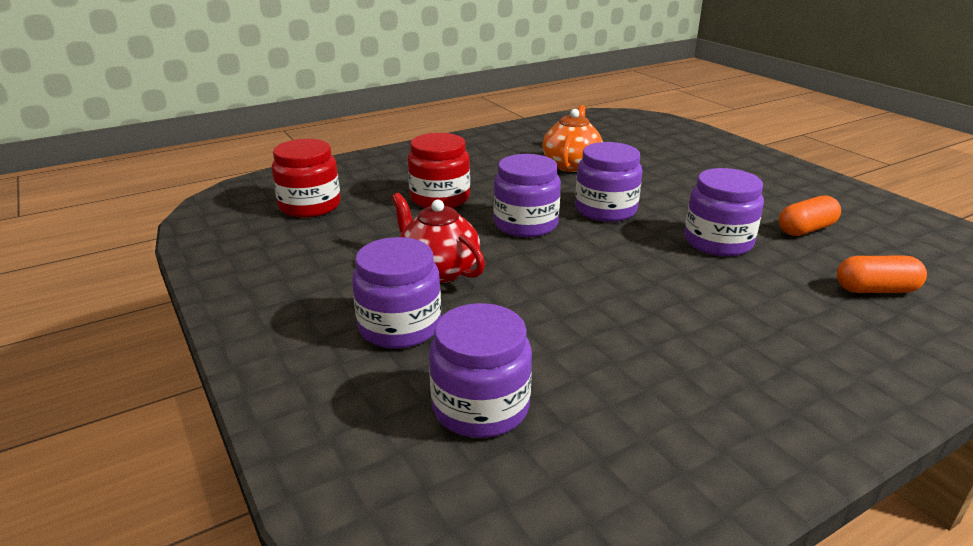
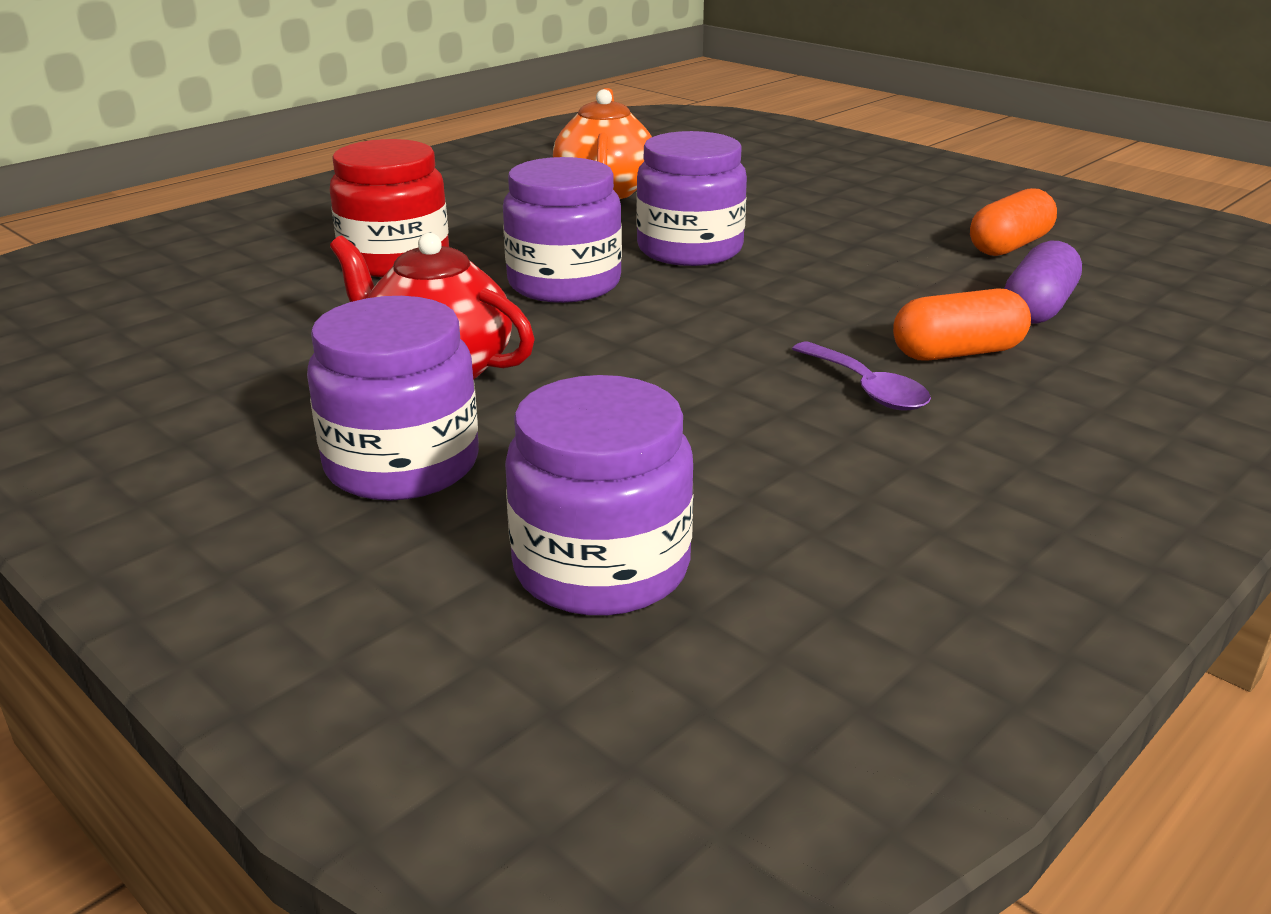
camera: 15 degrees left, 0 degrees up
(310, 206) = (150, 295): red jar -> none
(675, 317) = (867, 389): none -> purple spoon
(718, 242) = (887, 276): purple jar -> none
(806, 276) = (1038, 308): none -> purple capsule
(875, 290) = (1143, 315): orange capsule -> orange capsule (957, 353)

